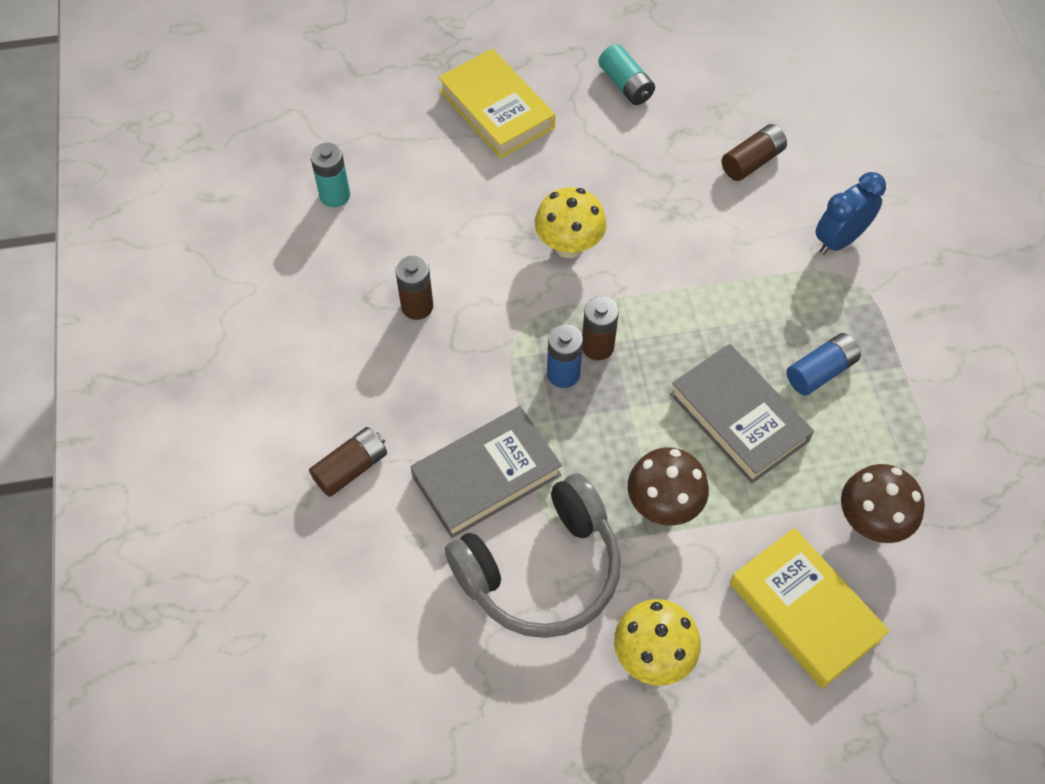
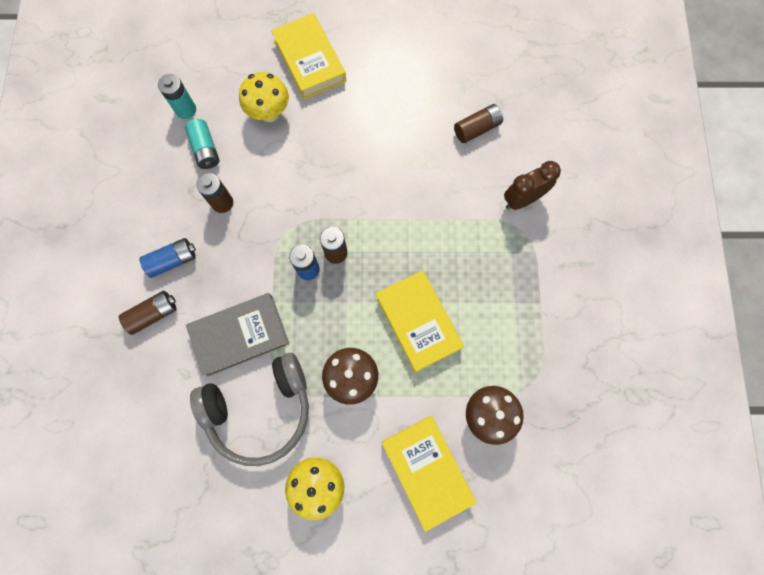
camera: 10 degrees right, 15 degrees up
(569, 246) = (334, 174): yellow mushroom -> yellow mushroom (269, 113)
(626, 85) = (403, 55): turquoise battery -> turquoise battery (206, 149)
(738, 417) = (418, 322): grey book -> yellow book
(820, 371) = (483, 297): blue battery -> blue battery (173, 260)
(839, 240) = (522, 200): blue clock -> brown clock

